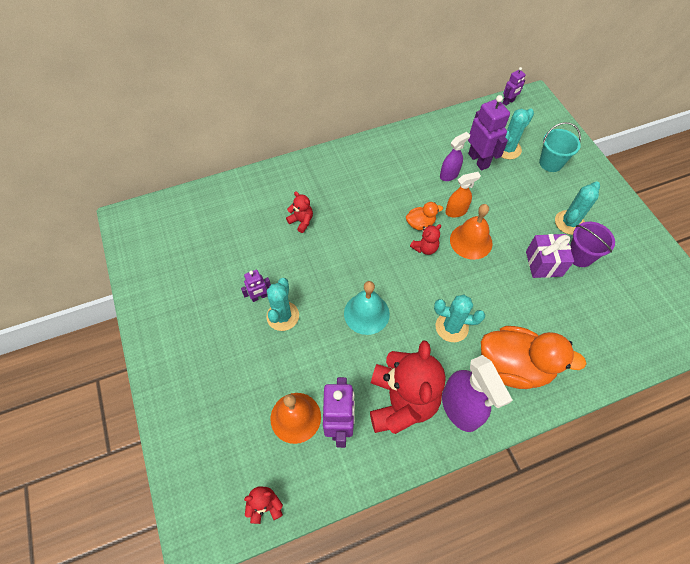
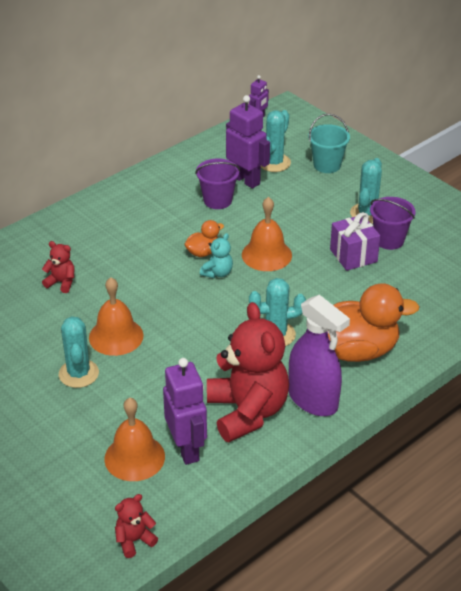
camera: 20 degrees left, 20 degrees down
(259, 297) = (42, 364): purple robot -> none
(324, 287) = (116, 336): none -> orange bell
(366, 313) = (175, 347): turquoise bell -> none
(425, 248) = (217, 273): red teddy bear -> turquoise teddy bear
(449, 175) = (217, 200): purple spray bottle -> purple bucket
(456, 211) = (239, 232): orange spray bottle -> none

